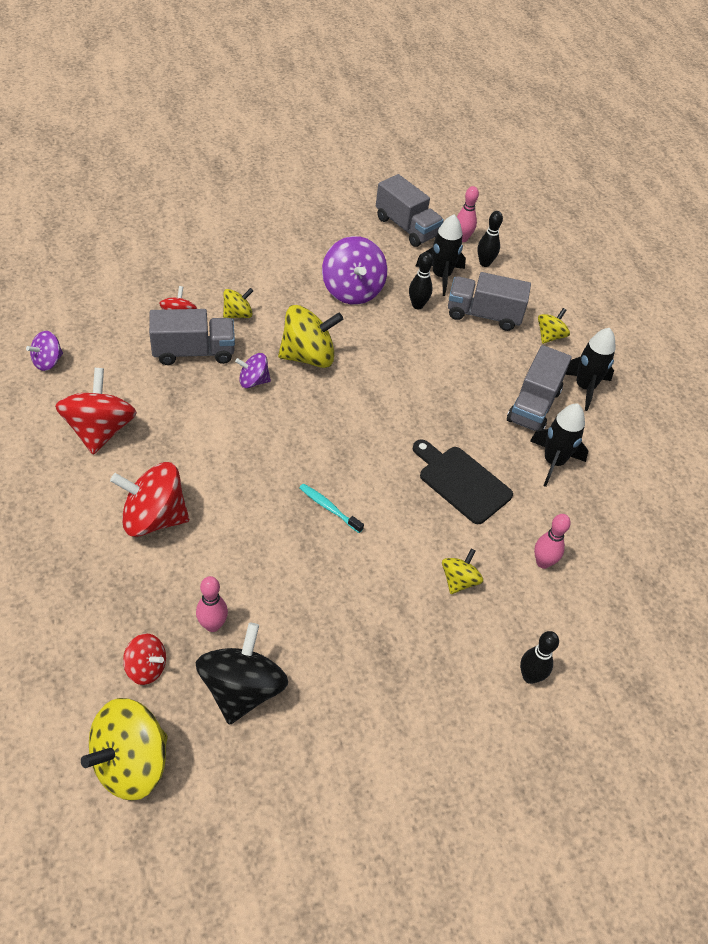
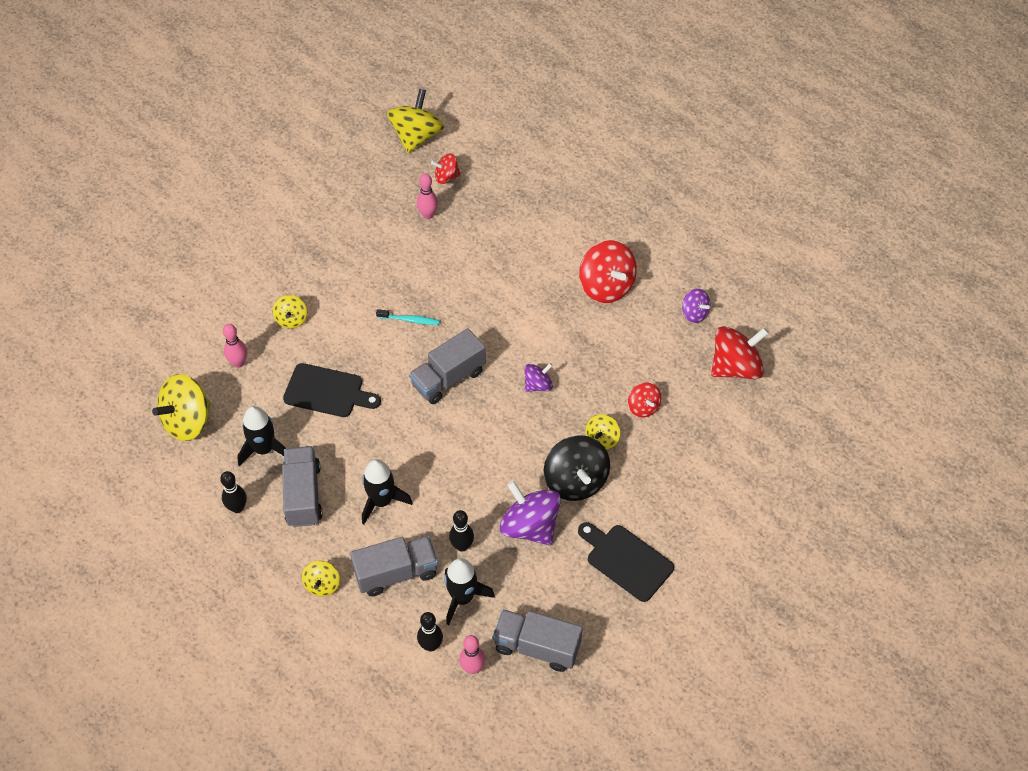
camera: 155 degrees right, 5 degrees up
(48, 362) = (694, 313): purple spinning top -> purple spinning top turned 120 degrees clockwise
(154, 518) = (516, 252): red spinning top -> red spinning top (735, 367)
(194, 352) = (603, 383): grey truck -> grey truck (448, 378)
(242, 689) = (385, 194): black spinning top -> black spinning top (575, 481)
(297, 237) = (626, 560): none -> black cutting board
(308, 356) = (514, 433): yellow spinning top -> yellow spinning top (187, 421)
(530, 676) = (217, 285): black bowling pin -> black bowling pin (237, 508)
(584, 387) = (266, 542): black rocket -> black rocket (381, 501)

